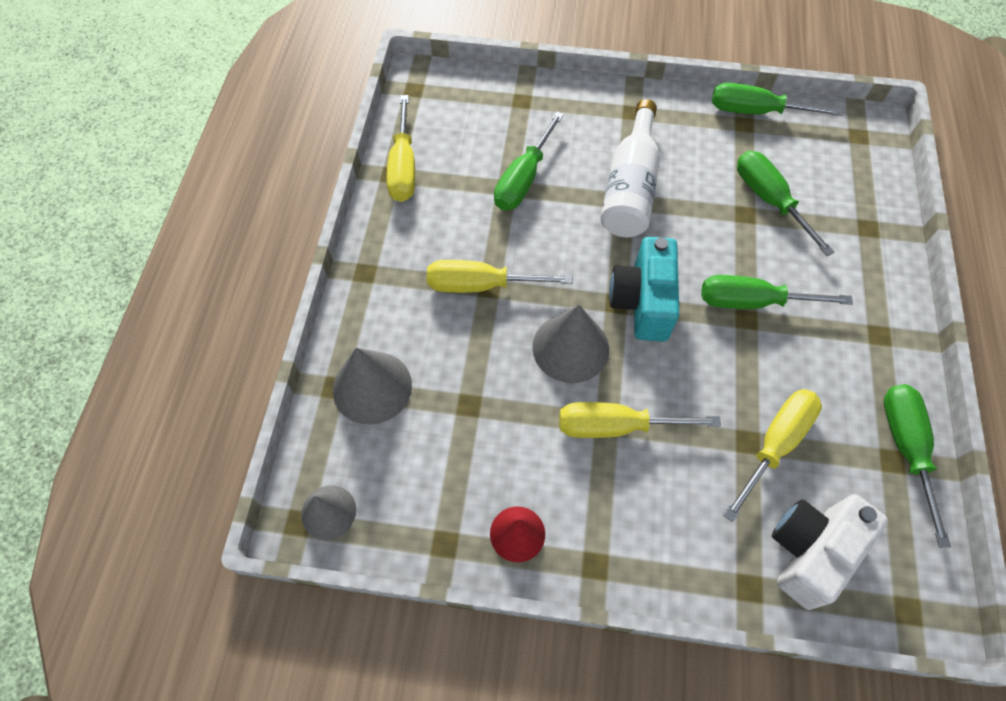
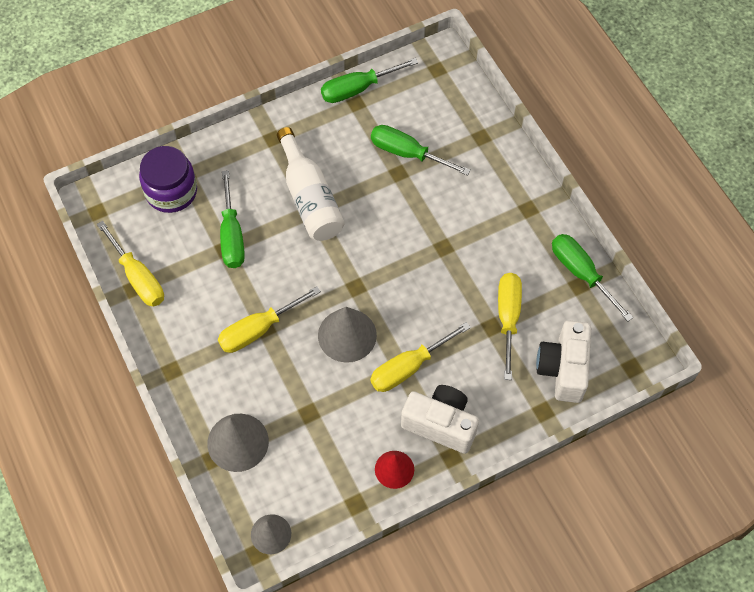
camera: 35 degrees left, 0 degrees up
(495, 108) = (171, 192): none -> purple jar
(609, 517) = (440, 424): none -> white camera
(642, 302) = (372, 276): turquoise camera -> none
(752, 302) = (440, 233): green screwdriver -> none

